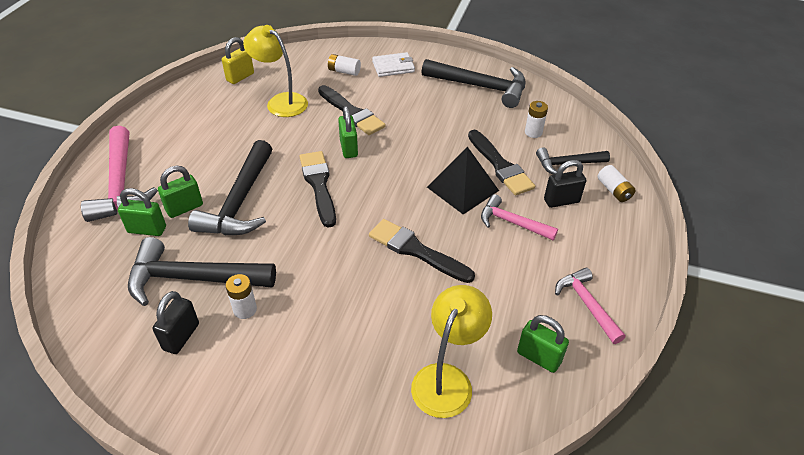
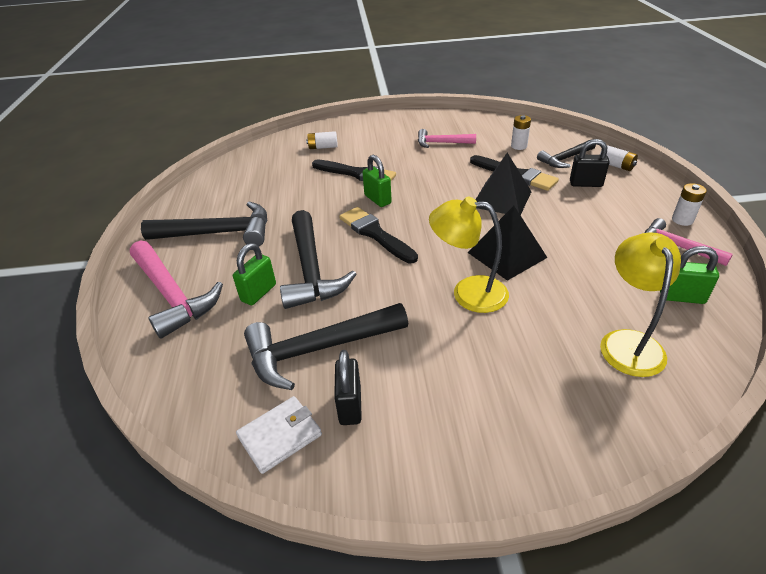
camera: 20 degrees left, 5 degrees down
(147, 230) = (233, 324): green padlock -> none
(240, 77) = (228, 176): yellow padlock -> none
(245, 309) = (395, 357): white battery -> white battery (682, 220)
(281, 102) = (284, 183): yellow lamp -> yellow lamp (468, 292)
(393, 67) = (363, 133): white wallet -> white wallet (280, 436)
(416, 250) = (507, 255): black brush -> black pyramid
(480, 87) = (448, 128): black hammer -> black hammer (218, 233)
(512, 222) = (564, 210): pink hammer -> pink hammer (441, 143)
(561, 201) = (585, 184): black padlock -> black padlock turned 45 degrees clockwise

